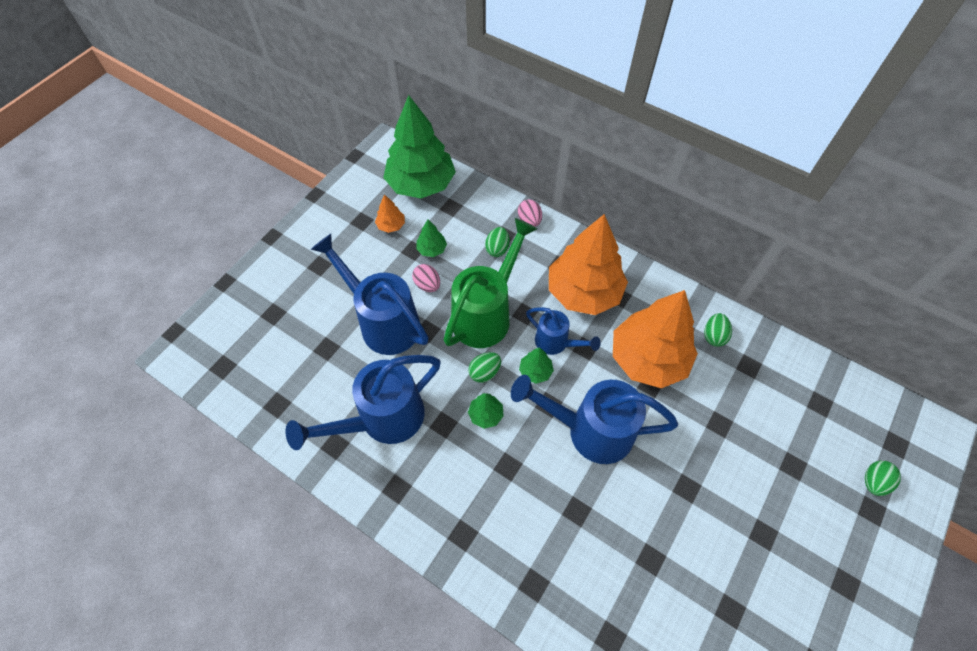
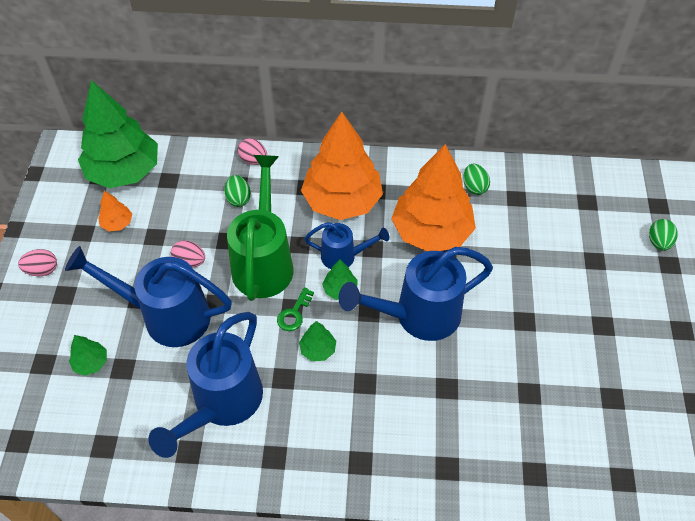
camera: 30 degrees left, 5 degrees down
(315, 238) = (42, 270): none -> pink egg
(432, 249) = (173, 227): green tree -> green tree (91, 363)
(484, 372) = (294, 313): green egg -> green key

